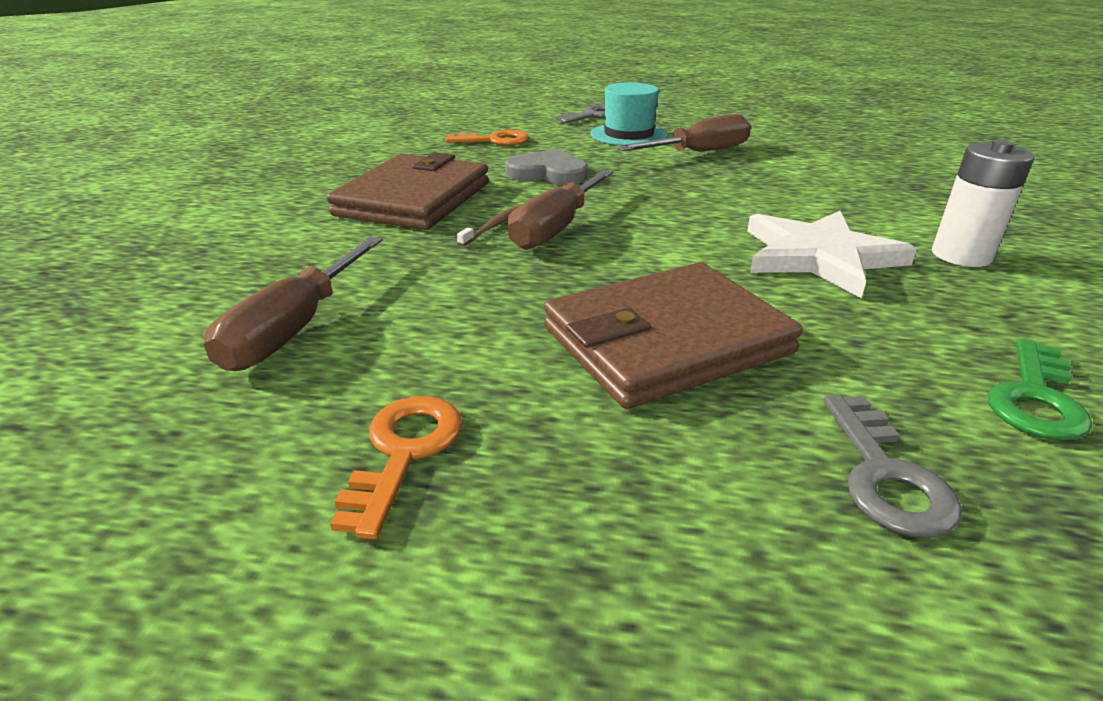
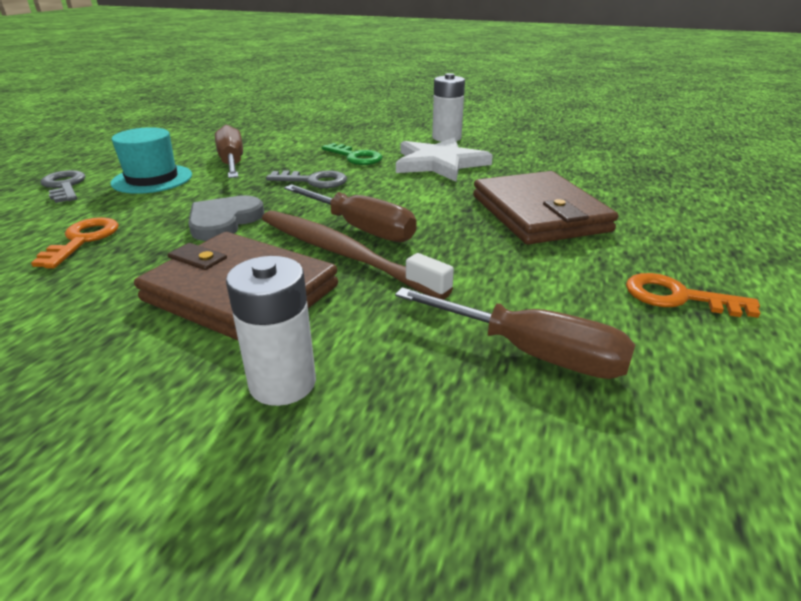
camera: 80 degrees left, 0 degrees up
(285, 230) = (282, 383): none -> white battery
(493, 226) = (343, 254): brown toothbrush -> brown toothbrush, size x2.49
(885, 475) = (641, 189): grey key -> grey key (314, 181)
(1035, 398) = (578, 156): green key -> green key (355, 157)

